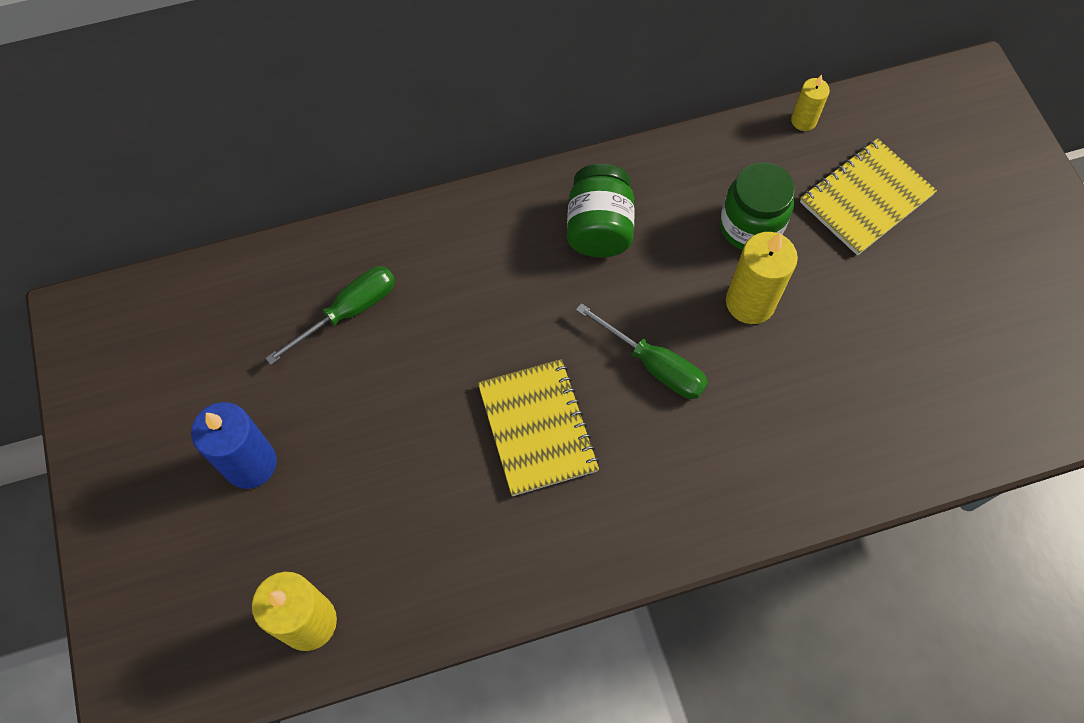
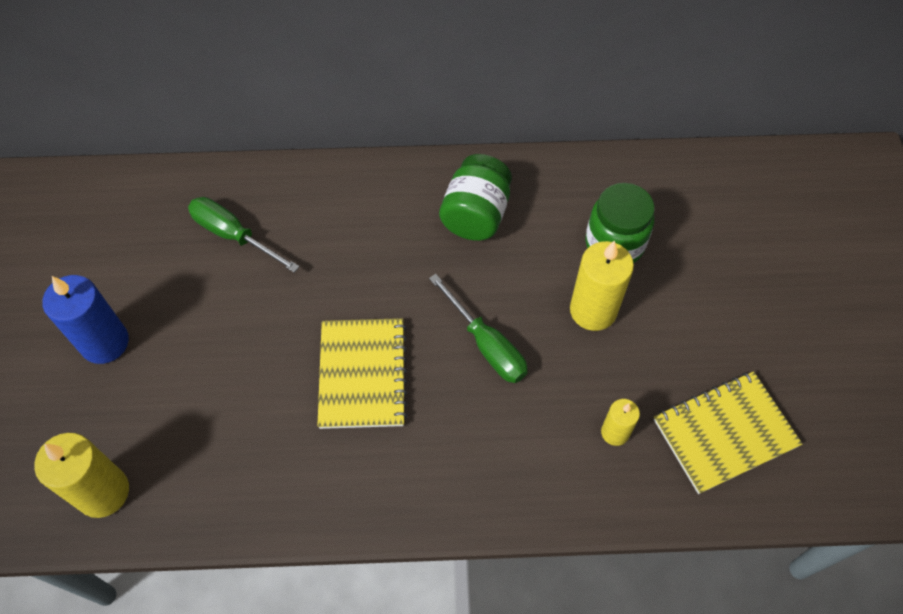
camera: 15 degrees right, 5 degrees down
(348, 312) = (233, 235): green screwdriver -> green screwdriver turned 120 degrees counterclockwise
(803, 121) = (692, 163): yellow candle -> yellow candle (615, 432)
(866, 199) = (730, 243): yellow notebook -> yellow notebook (725, 433)

